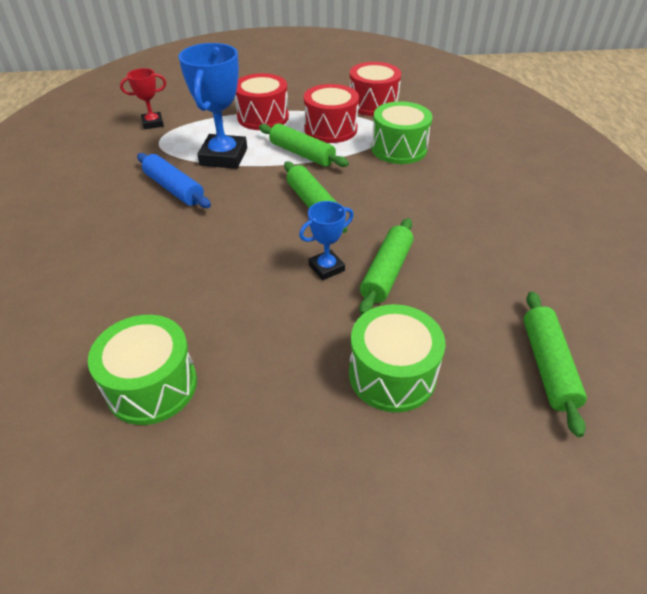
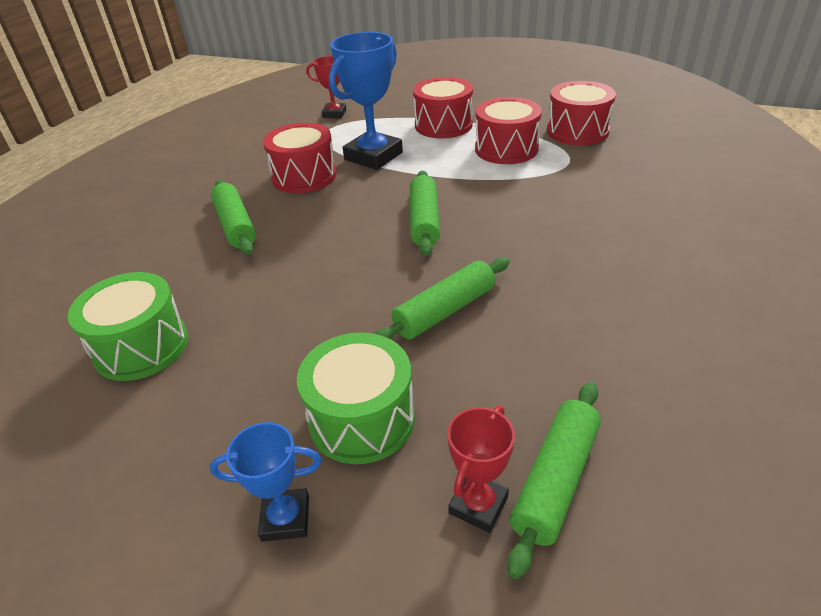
camera: 30 degrees right, 5 degrees down
(174, 188) = (304, 176): blue rolling pin -> red drum
(302, 154) = (454, 168): green rolling pin -> green rolling pin (236, 225)
(326, 268) = (385, 288): blue trophy -> blue trophy (285, 518)
(399, 149) = (569, 184): green drum -> none
(515, 401) = (478, 505): none -> red trophy

